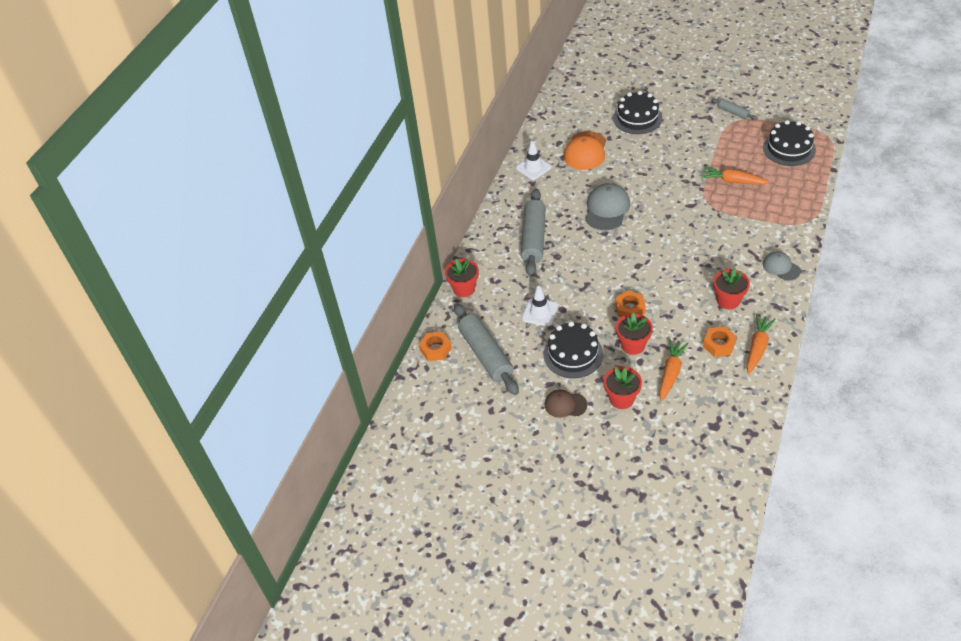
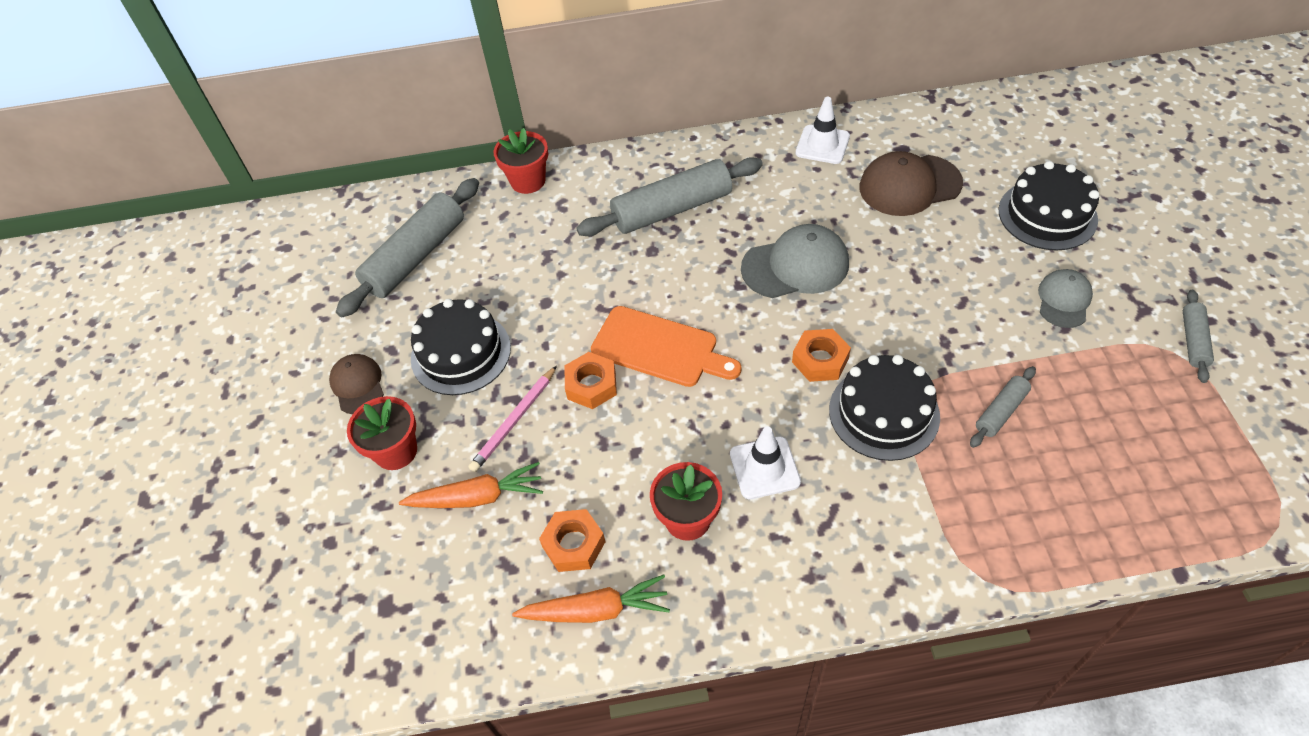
camera: 60 degrees right, 5 degrees up
(435, 349) = (403, 203): orange nut -> orange nut (820, 360)
(540, 312) = (525, 280): white traffic cone -> white traffic cone (764, 468)
(585, 151) = (909, 185): orange cap -> brown cap
(624, 276) = (659, 348): none -> orange cutting board
(633, 345) = (514, 421): red flower pot -> pink pencil
(733, 181) = (1000, 411): orange carrot -> grey rolling pin
(781, 267) = (824, 576): grey cap -> grey cap (1064, 300)
(789, 149) = (1172, 470): black cake -> black cake (884, 413)

